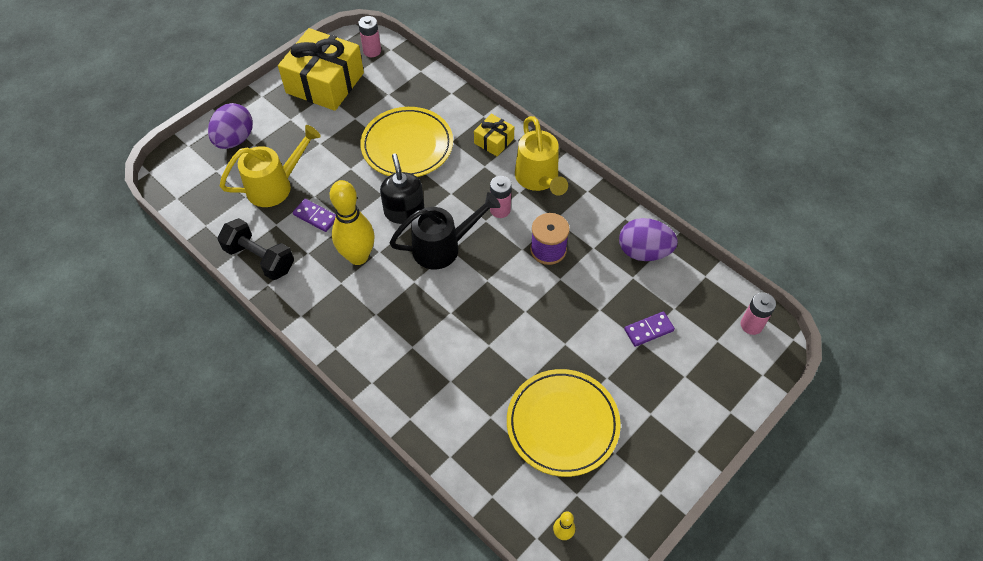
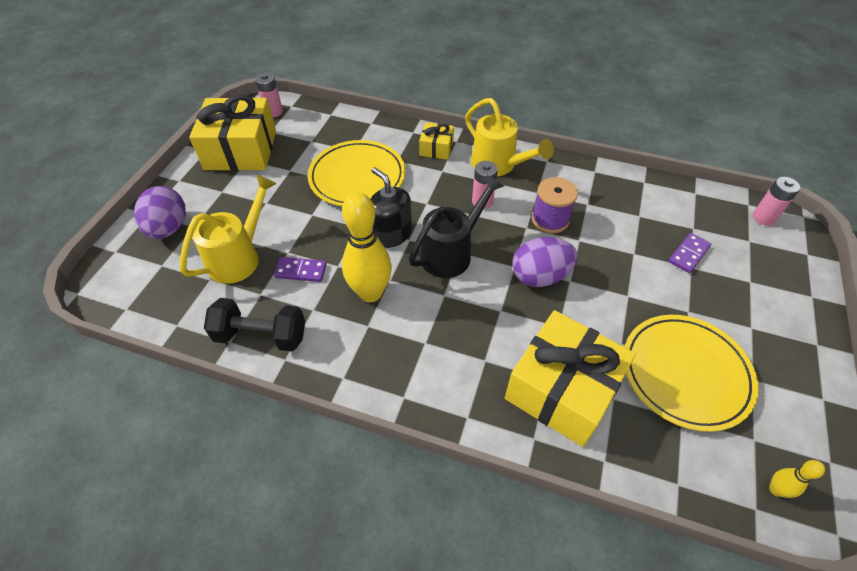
camera: 25 degrees left, 5 degrees down
(455, 393) = (562, 389): none -> yellow gift
(643, 252) = (631, 192): purple egg -> purple egg (540, 276)

